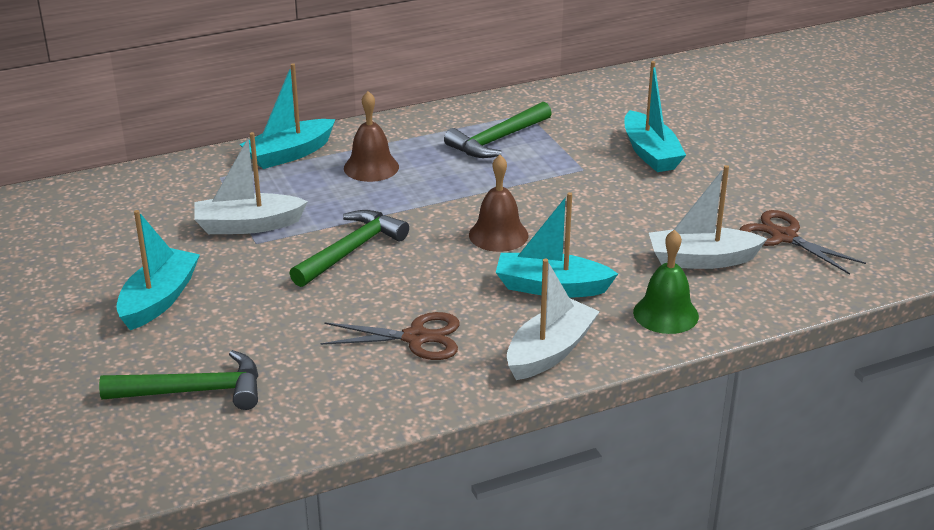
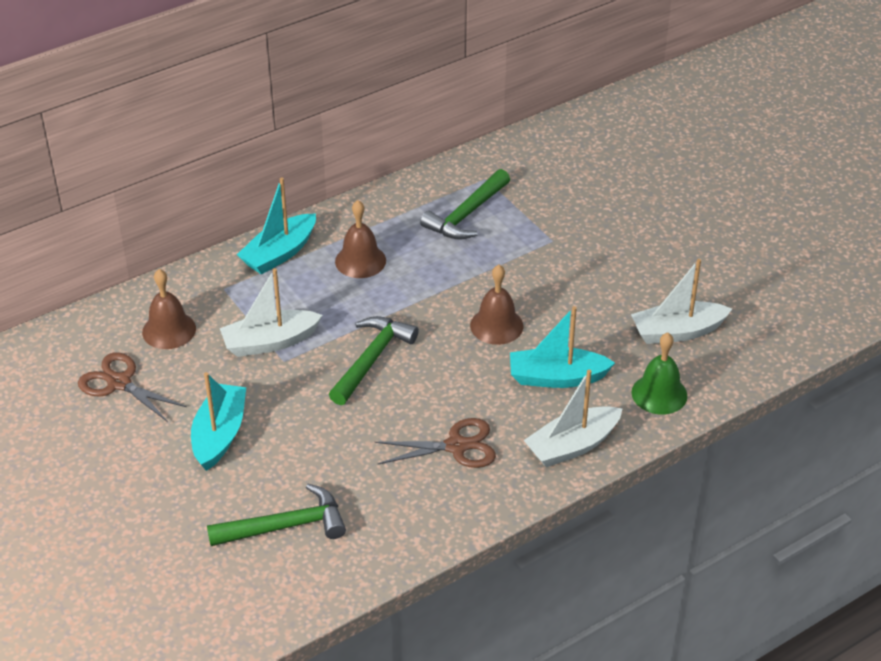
camera: 10 degrees left, 10 degrees up
(147, 205) = (169, 330): none -> brown bell
(550, 352) = (572, 446): white boat -> white boat turned 150 degrees counterclockwise
(650, 153) = (608, 214): turquoise boat -> none
(783, 237) = (742, 298): brown scissors -> brown scissors (119, 383)

